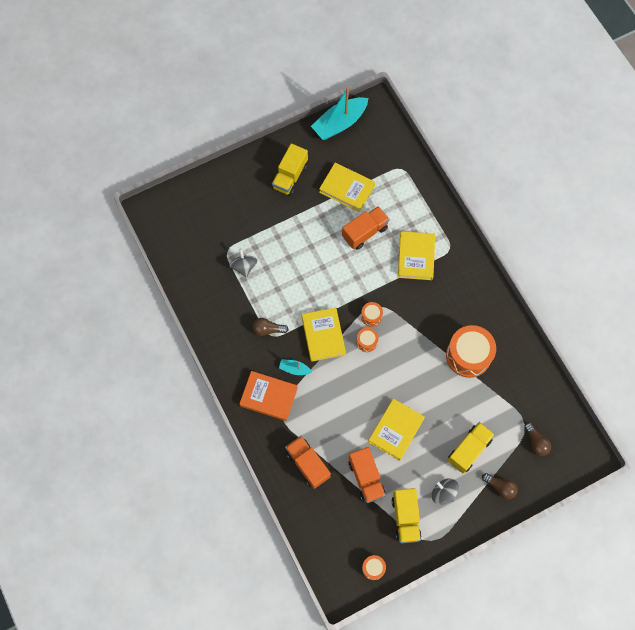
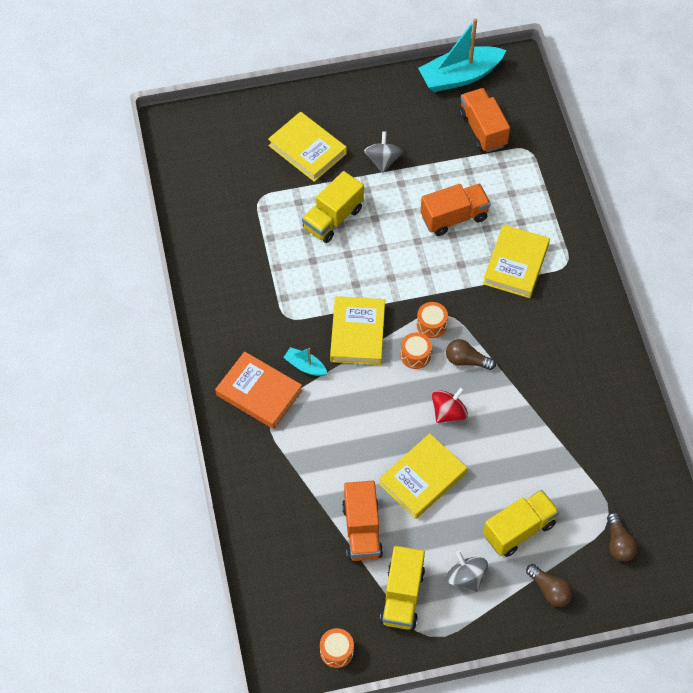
camera: 15 degrees right, 10 degrees down
(244, 267) = (276, 223): grey spinning top -> grey spinning top (383, 160)
(268, 329) = (284, 308): brown light bulb -> brown light bulb (466, 360)
(290, 176) = (373, 126): yellow truck -> yellow truck (333, 218)
(307, 464) = (286, 492): orange truck -> orange truck (482, 129)
(347, 189) = (445, 158): yellow book -> yellow book (307, 149)
(400, 378) = (448, 412): none -> red spinning top
(468, 355) = (553, 406): orange drum -> none

